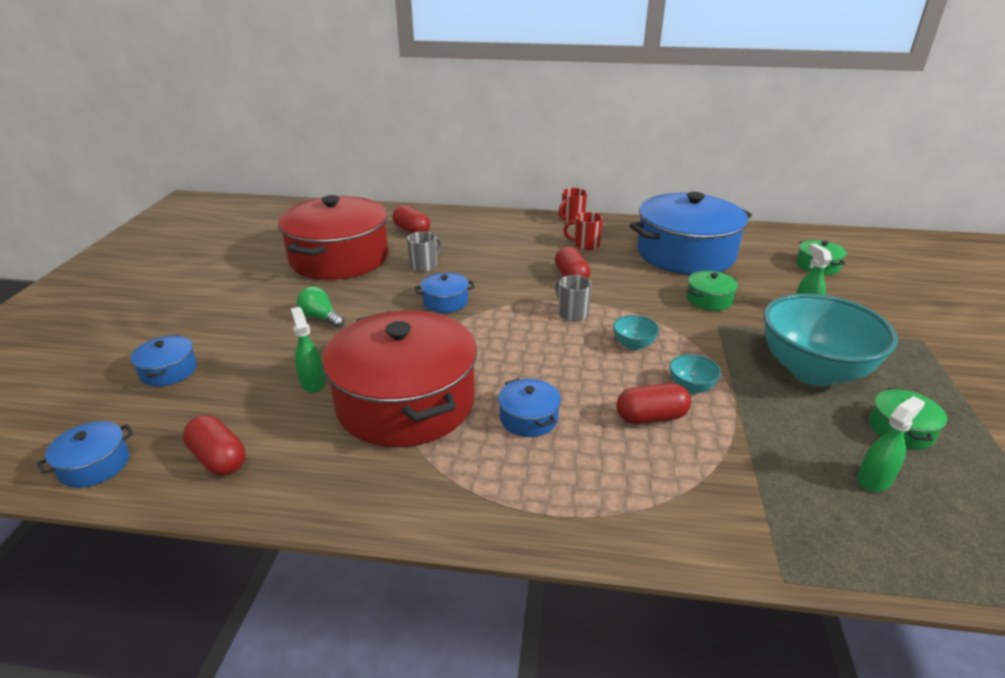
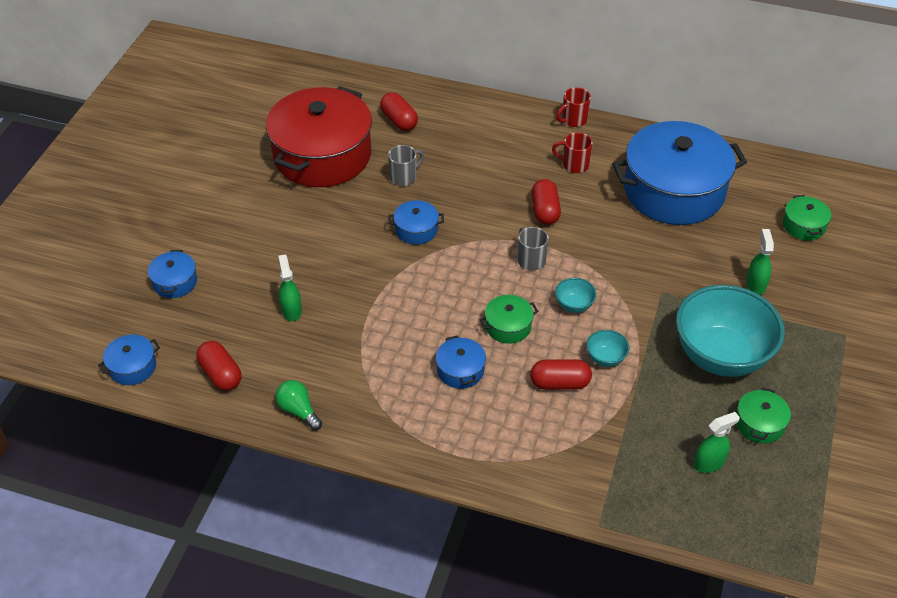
camera: 10 degrees right, 15 degrees up
(321, 318) = (301, 236): green light bulb -> green light bulb (298, 411)
(406, 402) = (365, 341): red pot -> none
(709, 300) = (668, 259): green pot -> green pot (508, 326)

